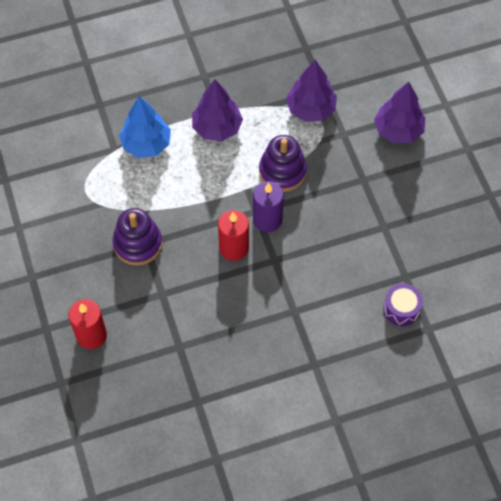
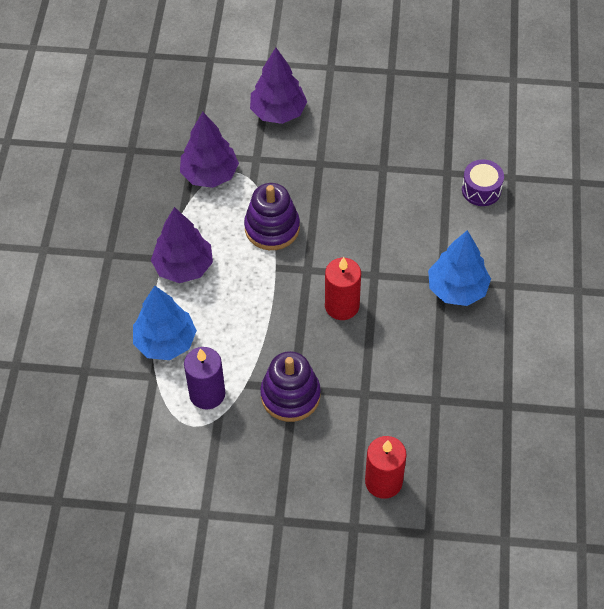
camera: 65 degrees left, 5 degrees down
(267, 220) = (323, 263): purple candle -> purple candle (207, 394)
(290, 326) = (457, 289): none -> blue tree

